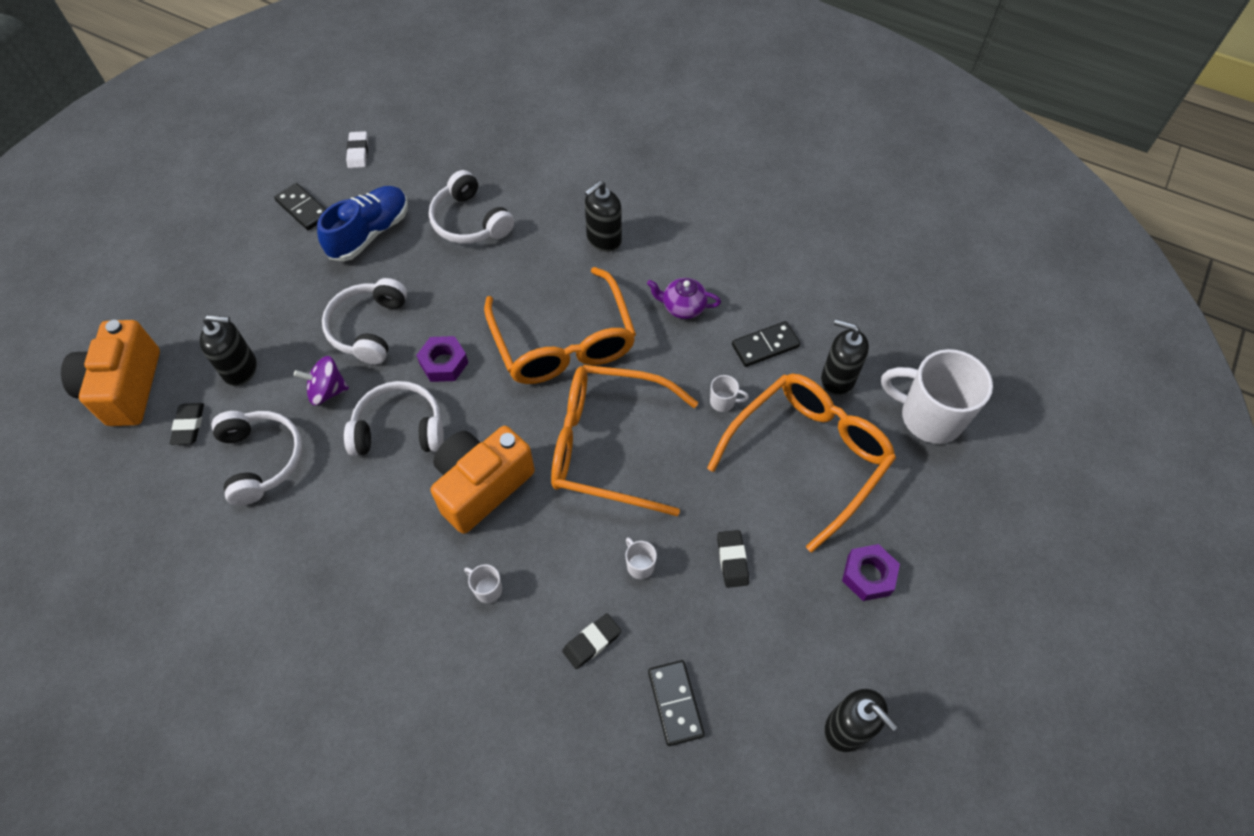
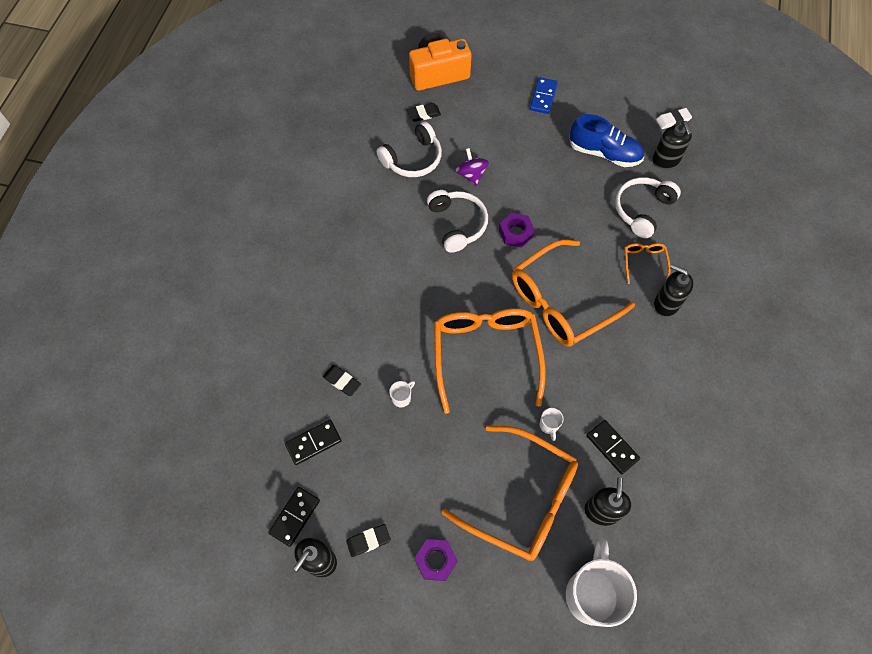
camera: 75 degrees right, 5 degrees up
(241, 369) = (470, 124): black soap dispenser -> black soap dispenser (665, 161)
(245, 272) = (543, 97): none -> blue domino
(303, 209) = (608, 107): black domino -> black domino (294, 516)
(369, 328) = (527, 180): white headphones -> none
(482, 486) = (431, 285): orange camera -> none
(487, 589) = (362, 310): white mug -> none
(542, 242) = (644, 262): none -> orange glasses
(682, 307) = (624, 377): purple teapot -> none
(732, 560) = (422, 459): black eraser -> black eraser (368, 541)

